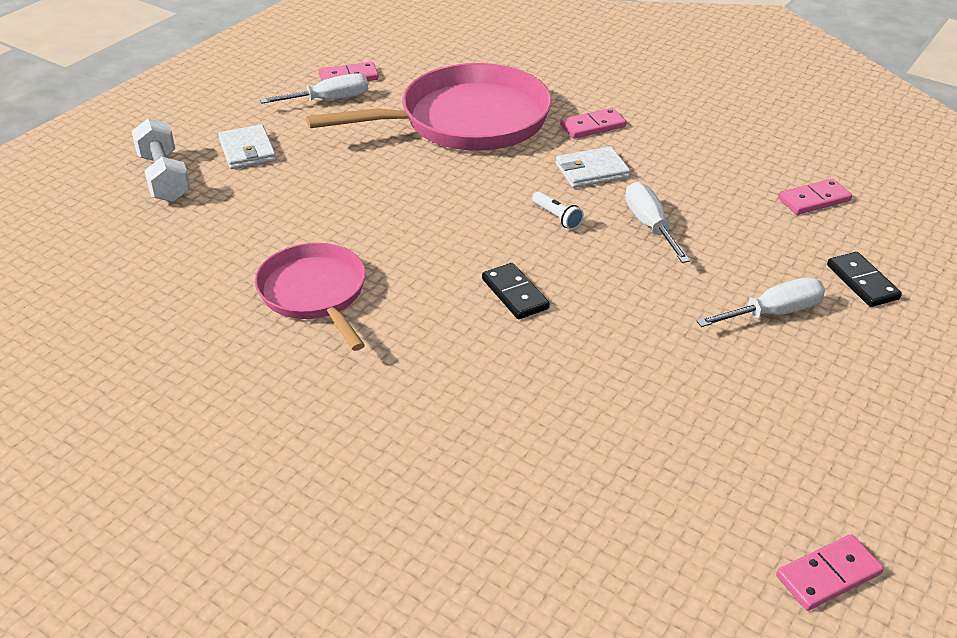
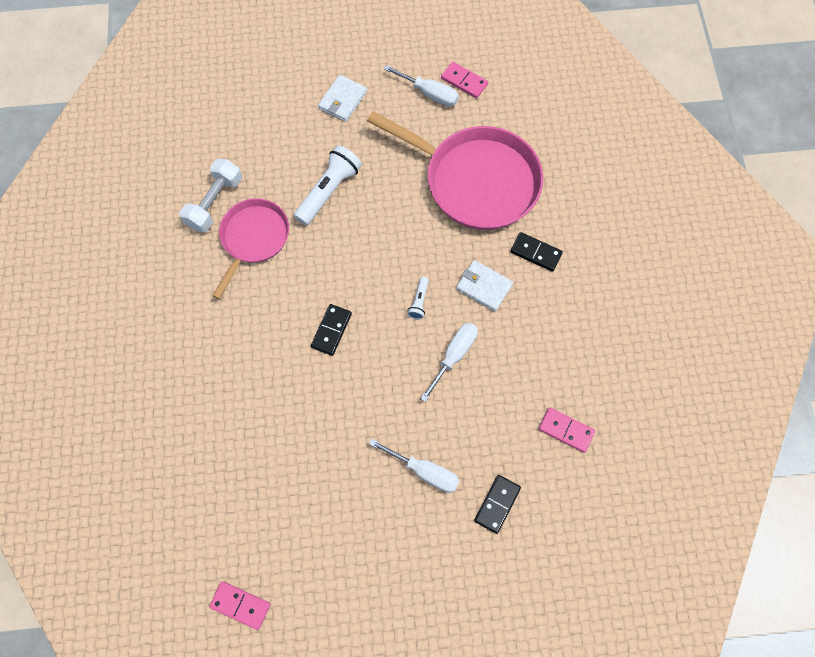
camera: 50 degrees right, 30 degrees up
(164, 177) = (284, 86): white dumbbell -> white dumbbell (215, 202)
(339, 211) = (329, 191): none -> white flashlight
(593, 126) = (536, 252): pink domino -> black domino

